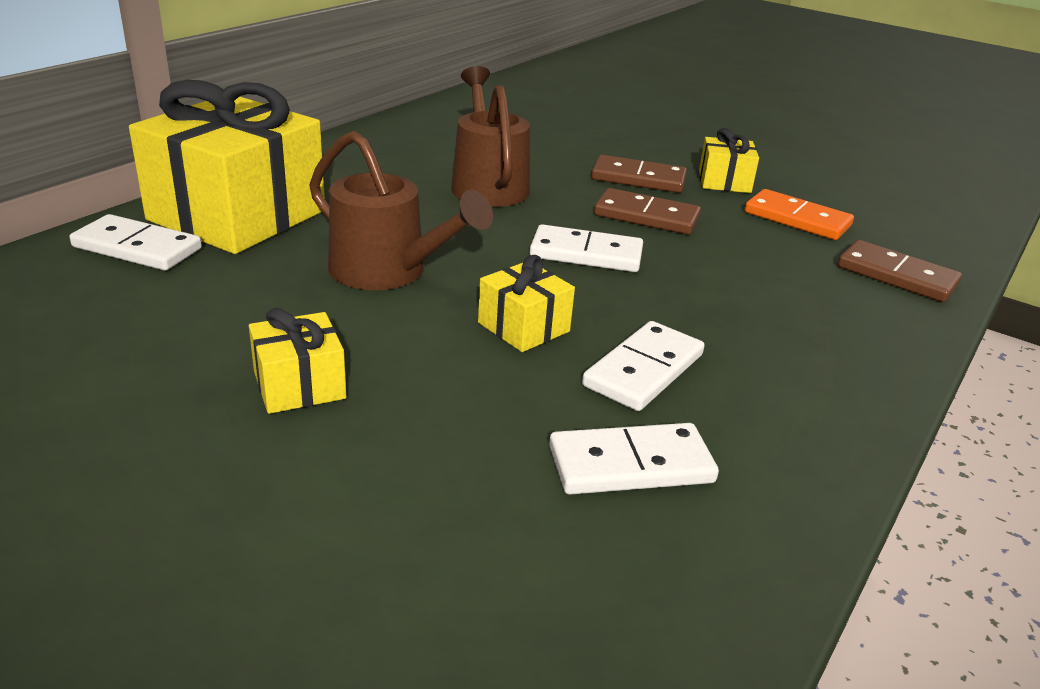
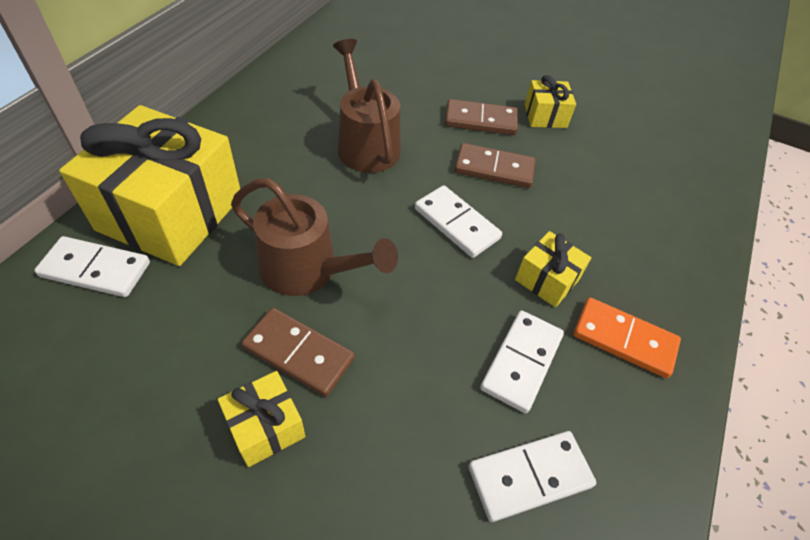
camera: 10 degrees left, 20 degrees up
(523, 327) = (424, 324): yellow gift -> yellow gift (547, 280)
(586, 254) = (456, 224): white domino -> white domino turned 45 degrees clockwise
(797, 219) = (604, 157): orange domino -> orange domino (624, 339)
(896, 276) = (684, 217): brown domino -> brown domino (298, 353)

